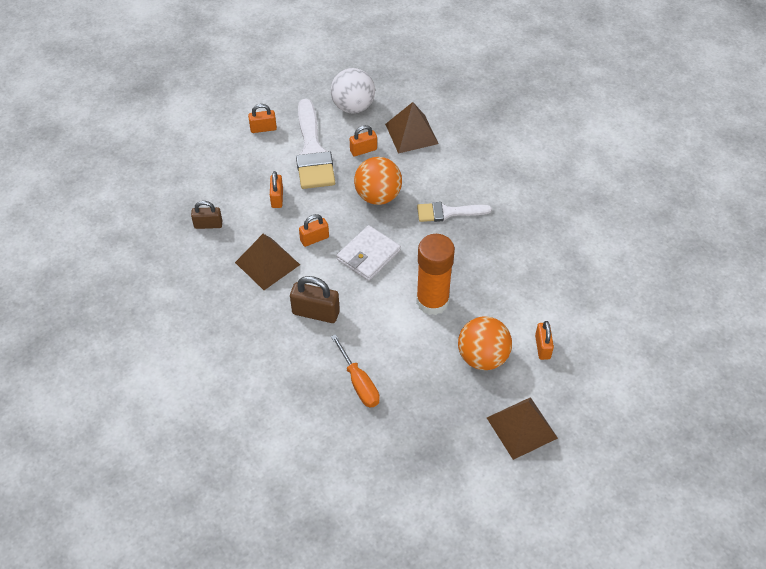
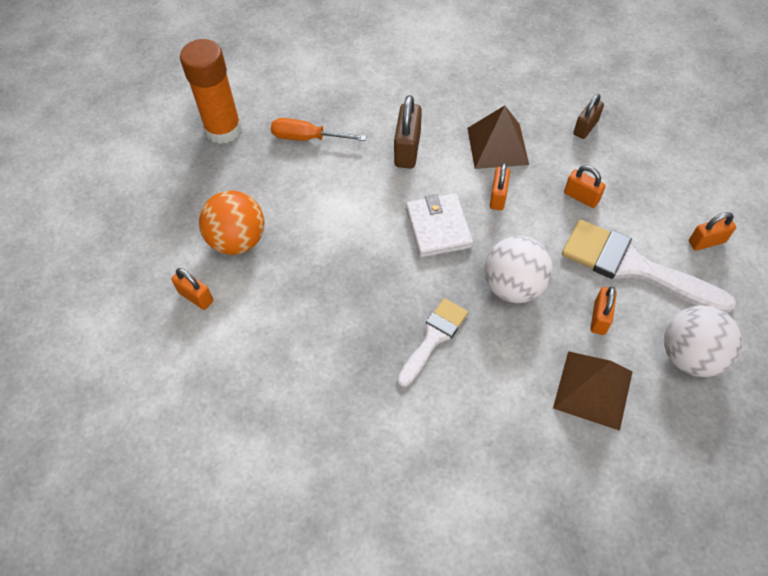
camera: 130 degrees right, 5 degrees up
(263, 128) = (706, 242): orange padlock -> orange padlock turned 45 degrees clockwise
(316, 312) = (407, 149): brown padlock -> brown padlock turned 45 degrees counterclockwise
(378, 196) = (513, 286): orange ball -> white ball
(432, 301) = (334, 243): orange glue stick -> orange glue stick (223, 130)
(521, 427) = (147, 220): brown pyramid -> none

